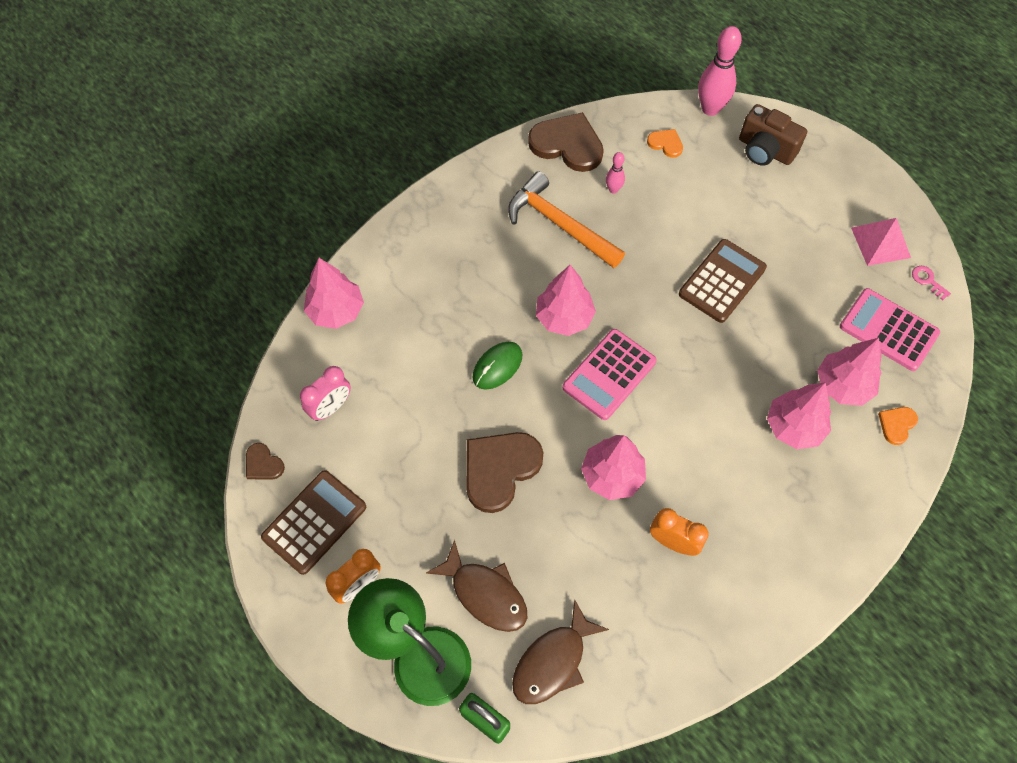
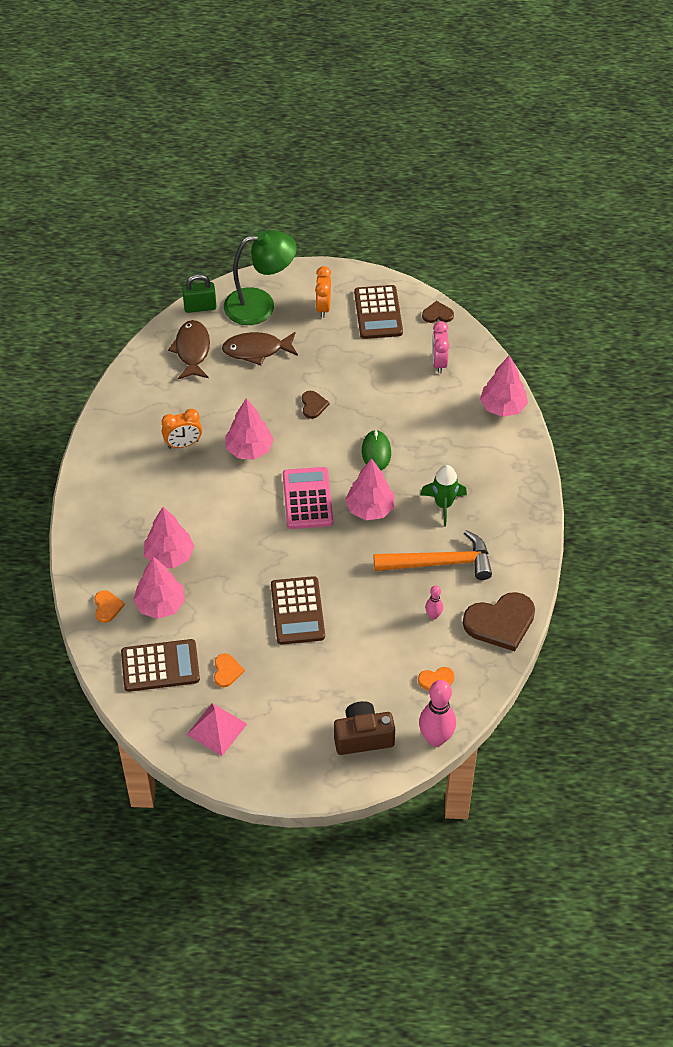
camera: 135 degrees right, 10 degrees down
(498, 268) = (443, 505): none -> green rocket
(500, 469) = (313, 405): brown heart -> brown heart, size x0.49
(831, 280) = (227, 671): none -> orange heart
(888, 330) = (160, 666): pink calculator -> brown calculator
(927, 280) = (161, 725): pink key -> none

